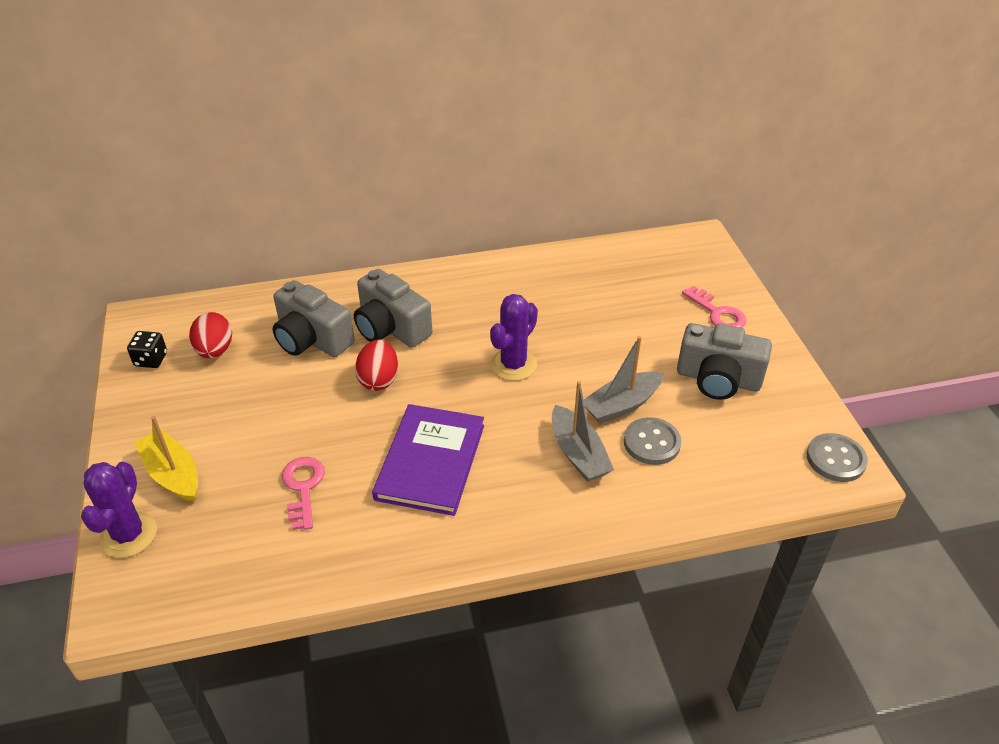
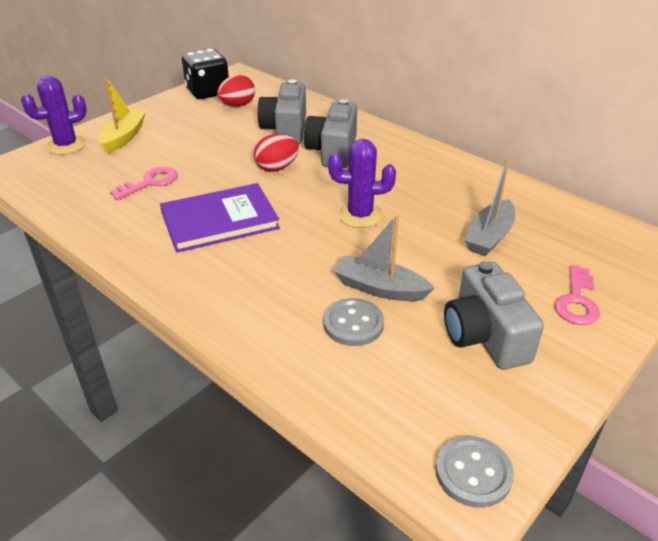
camera: 55 degrees right, 5 degrees down
(151, 359) = (208, 92): black dice -> black dice, size x1.88
(578, 453) = (297, 286): grey boat -> grey boat (489, 236)

